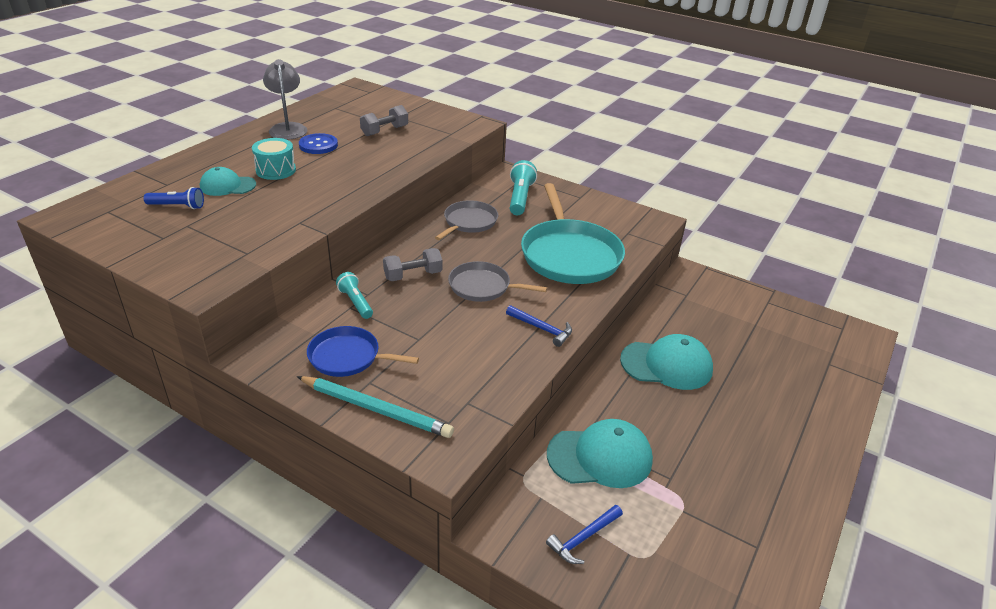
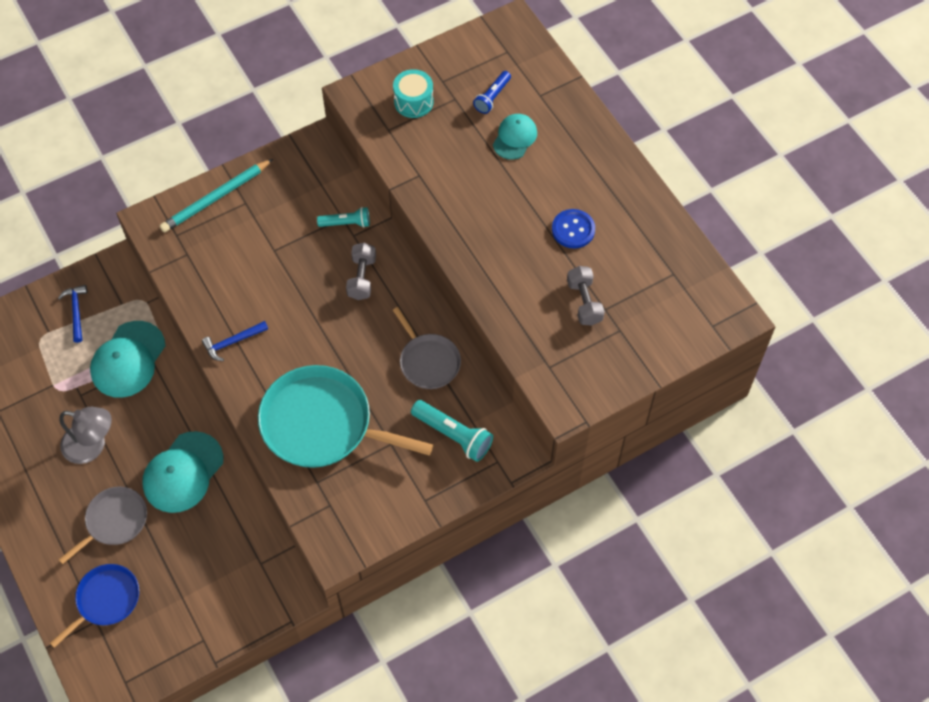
camera: 120 degrees right, 25 degrees up
(276, 170) = (530, 180): turquoise drum -> turquoise drum (413, 102)
(288, 128) = (630, 213): grey lamp -> grey lamp (92, 446)
(348, 357) = (281, 198): blue pan -> blue pan (105, 600)
(482, 287) = (314, 325): grey pan -> grey pan (114, 521)

